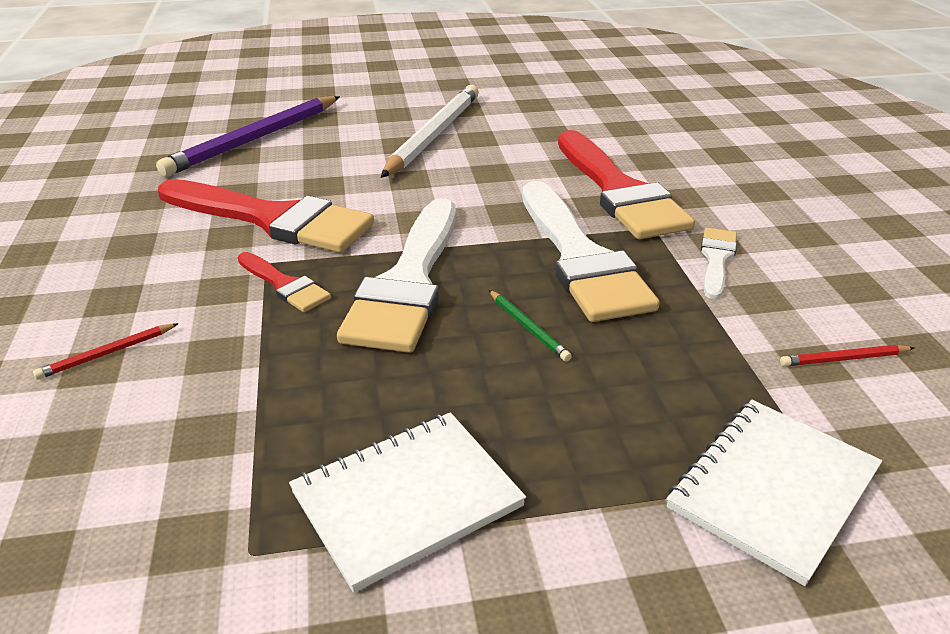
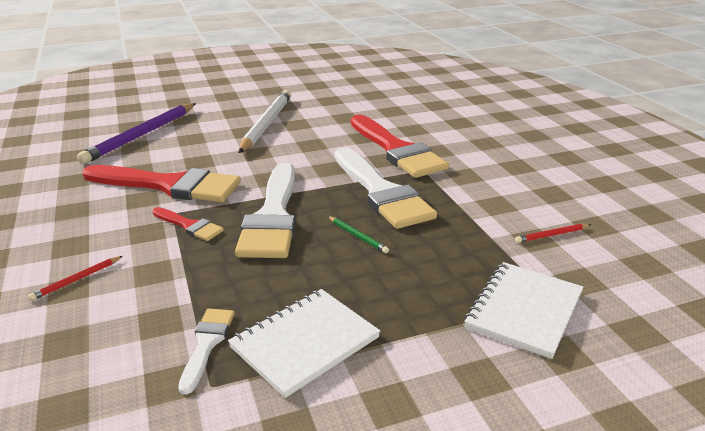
camera: 10 degrees left, 5 degrees down
(716, 259) = (466, 185): white brush -> white brush (207, 344)

